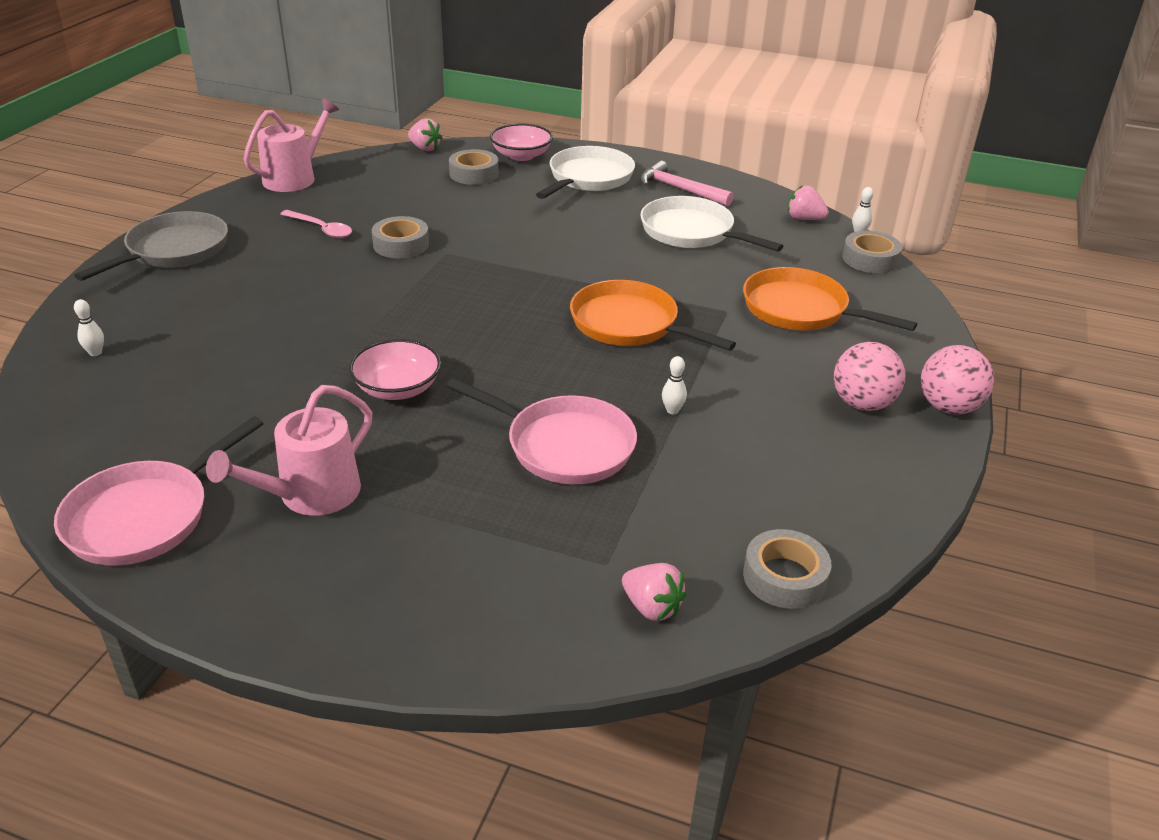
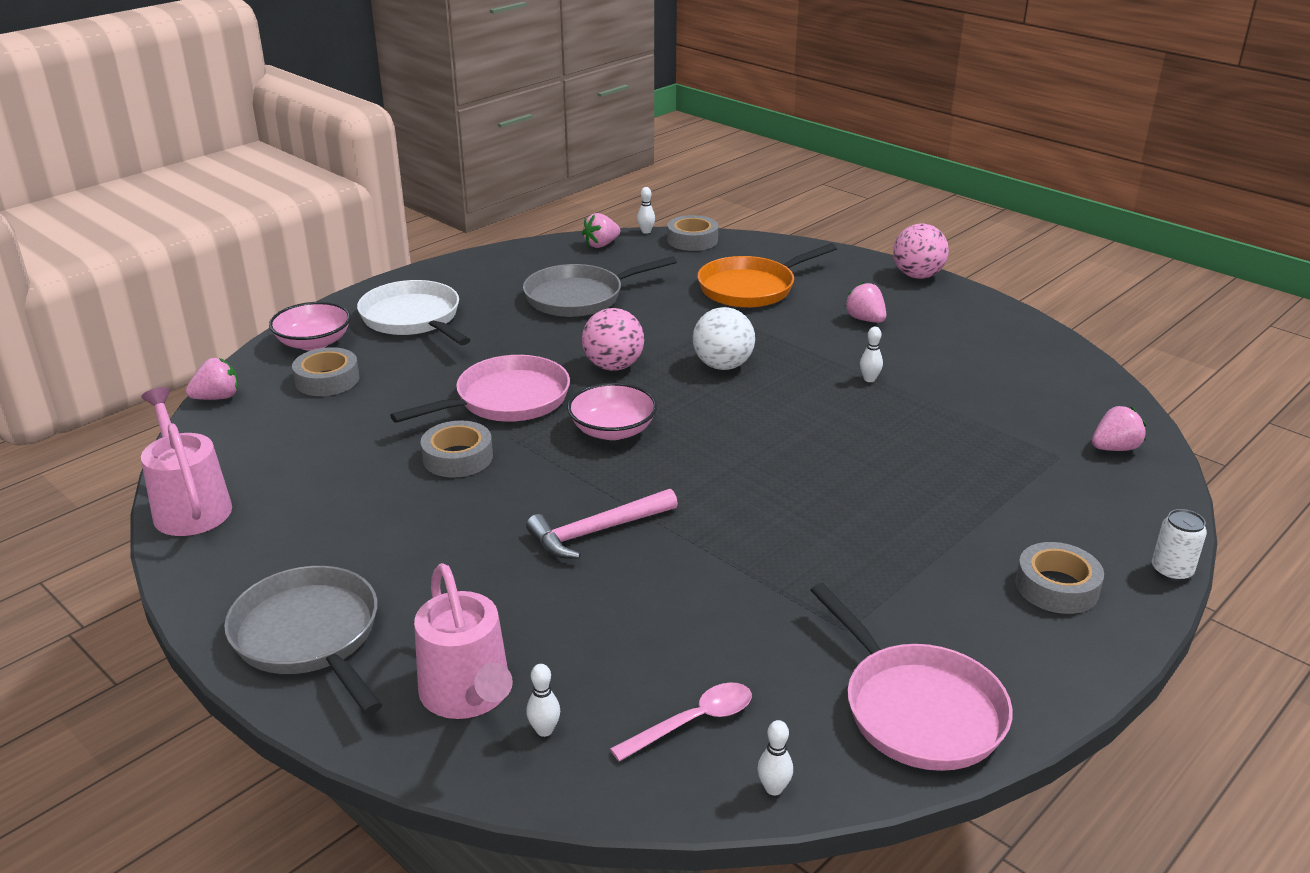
camera: 65 degrees left, 5 degrees down
(44, 459) = (773, 788): none -> white bowling pin
(311, 494) = (919, 591): pink watering can -> pink watering can (468, 694)
(321, 229) = (364, 506): pink spoon -> pink spoon (693, 722)
(397, 388) = (759, 510): pink bowl -> pink bowl (612, 430)
(413, 671) = (1171, 571): none -> white can
(563, 446) = (897, 440): pink pan -> pink pan (506, 400)
(629, 324) = (722, 365): orange pan -> white ball
(680, 189) = (488, 281): pink hammer -> pink hammer (597, 531)
(691, 232) = (579, 297): white pan -> grey pan
(784, 577) = (1092, 389): grey tape -> grey tape (1056, 587)
(801, 388) = (865, 320): none -> pink strawberry
(862, 404) = (898, 303): pink ball -> pink ball (613, 366)

